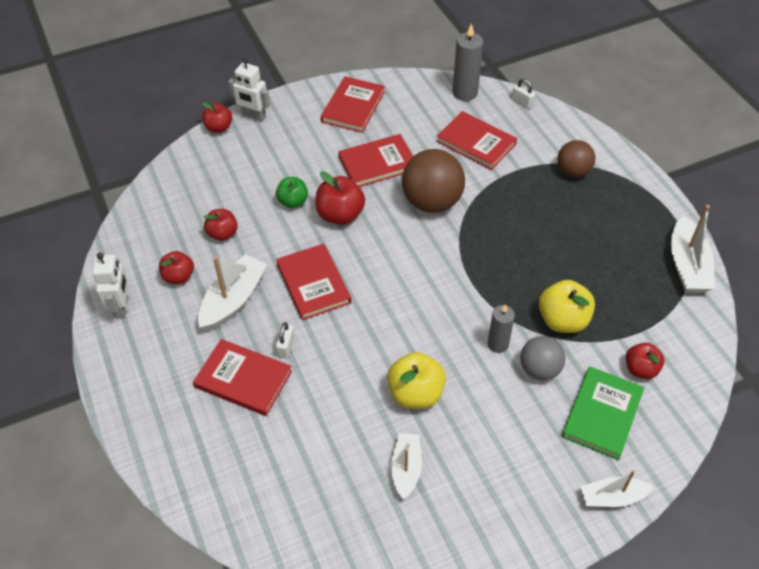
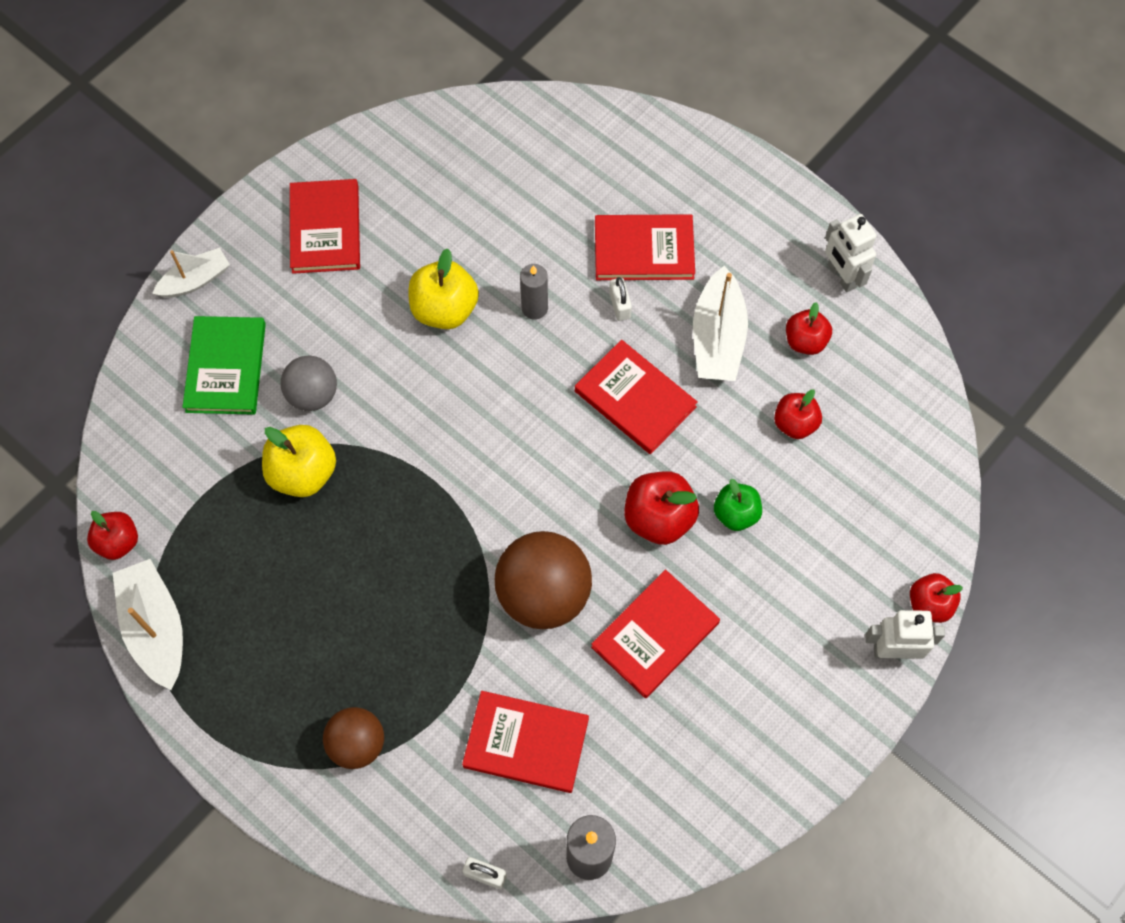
camera: 155 degrees right, 15 degrees up
(353, 107) = (754, 740): red book -> red book (325, 229)
(406, 468) = (419, 226): white boat -> none
(498, 344) = (373, 407): grey candle -> grey candle (534, 308)
(640, 369) = (192, 443): red apple -> red apple (118, 542)

